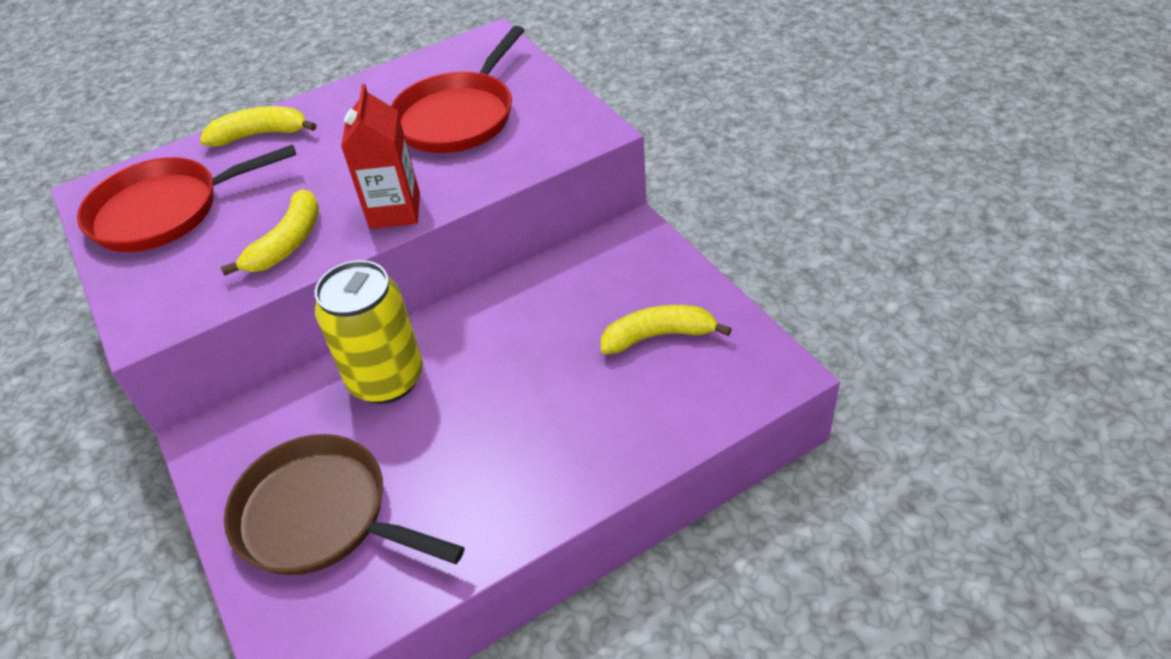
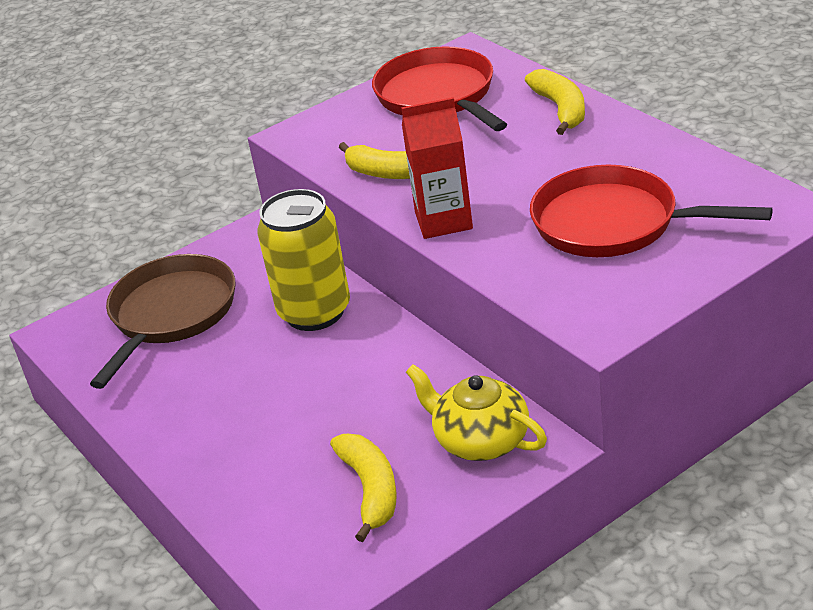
camera: 85 degrees right, 10 degrees down
(615, 266) = (480, 440): none -> yellow teapot

